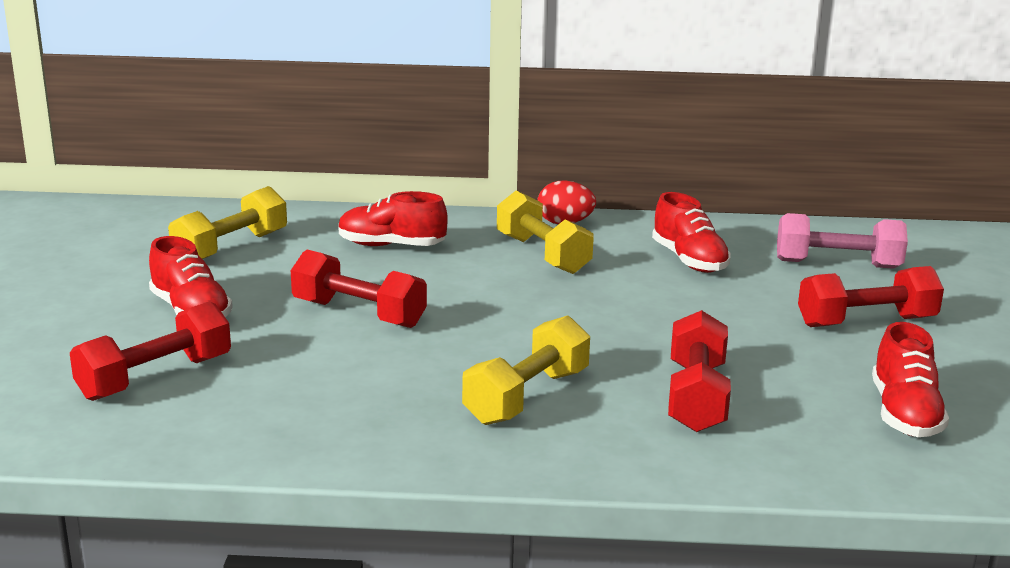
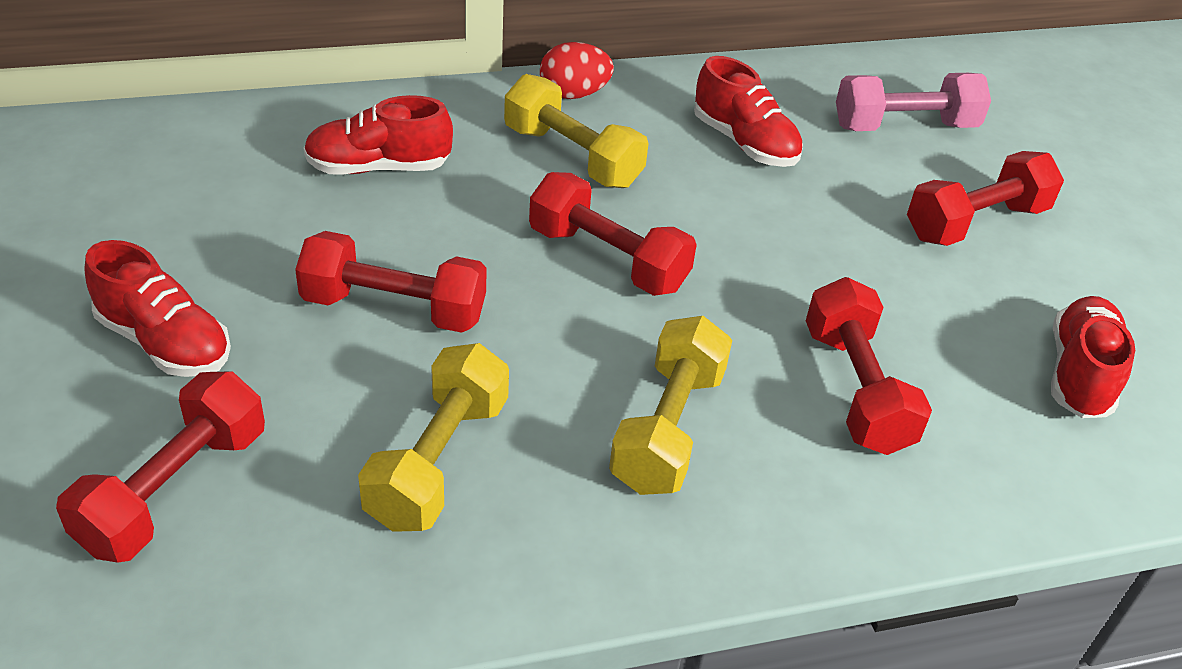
camera: 20 degrees left, 20 degrees up
(231, 248) = (164, 202): yellow dumbbell -> yellow dumbbell (438, 461)
(536, 308) = (608, 259): none -> red dumbbell
(904, 414) = (1079, 374): red shoe -> red shoe turned 150 degrees counterclockwise

